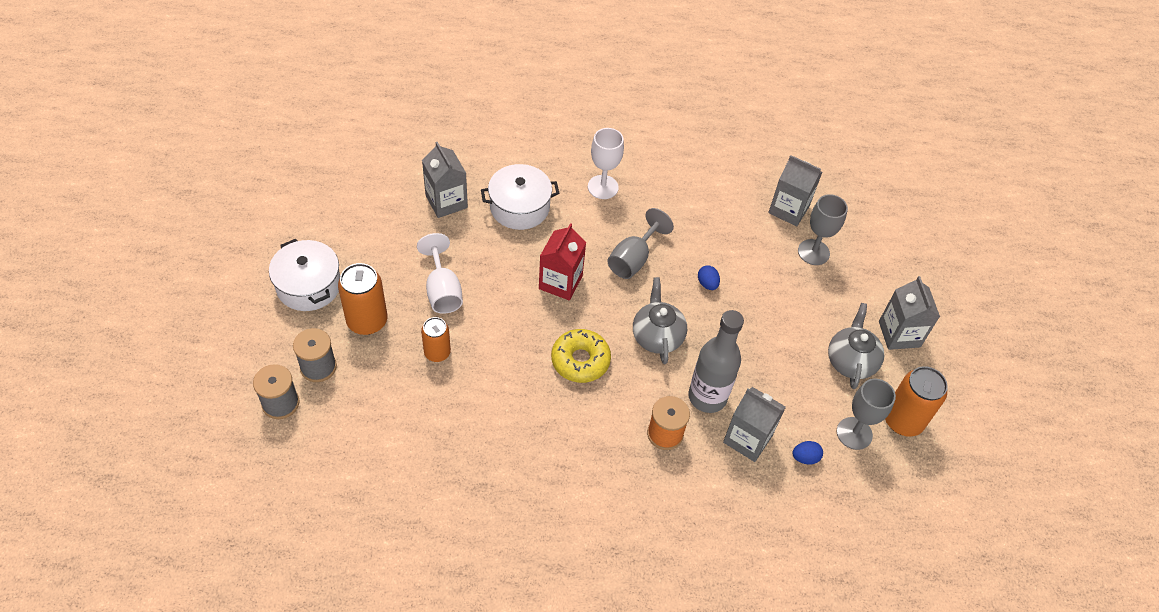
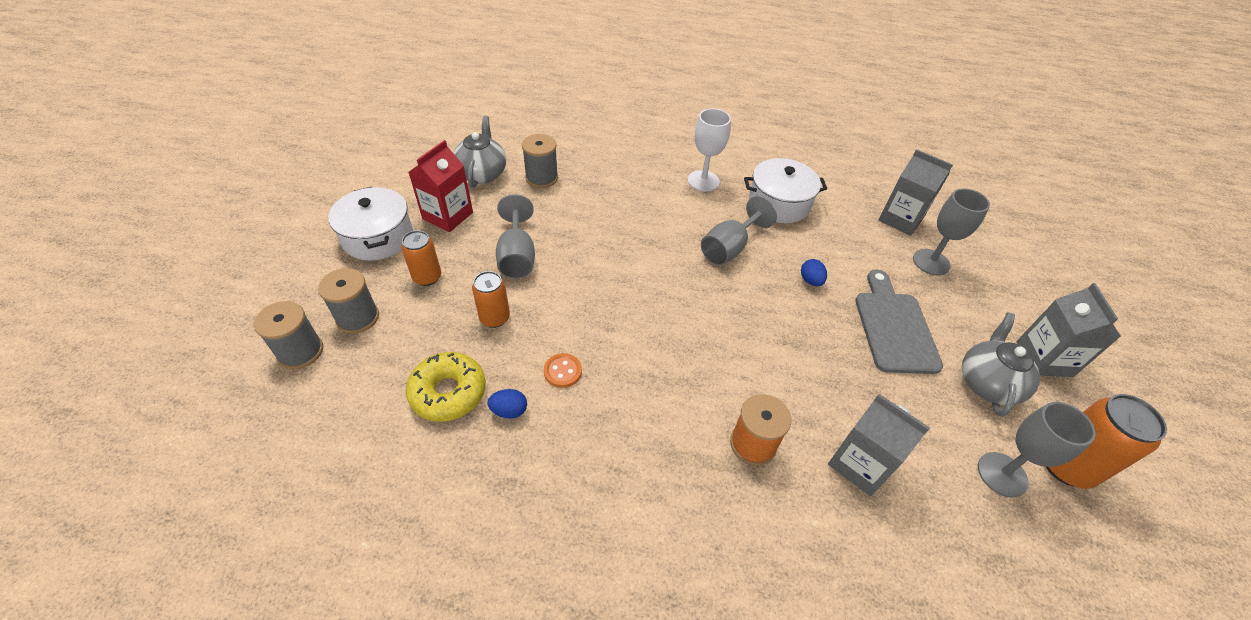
camera: 10 degrees right, 5 degrees down
(367, 321) = (427, 277): orange can -> orange can, size x0.64
(442, 290) = (517, 256): white goblet -> grey goblet
(446, 201) = (541, 178): grey carton -> grey spool
(505, 393) = (562, 371): none -> orange button
(519, 207) = (615, 190): white pot -> white pot (779, 203)
(560, 282) = (646, 262): red carton -> red carton (448, 216)
(580, 360) = (657, 345): yellow donut -> yellow donut (448, 392)
(657, 336) = (750, 329): grey teapot -> grey teapot (482, 173)
(707, 397) = (808, 405): grey bottle -> none
(778, 320) = (894, 327): none -> grey cutting board
(805, 458) = (938, 499): blue egg -> blue egg (509, 411)

